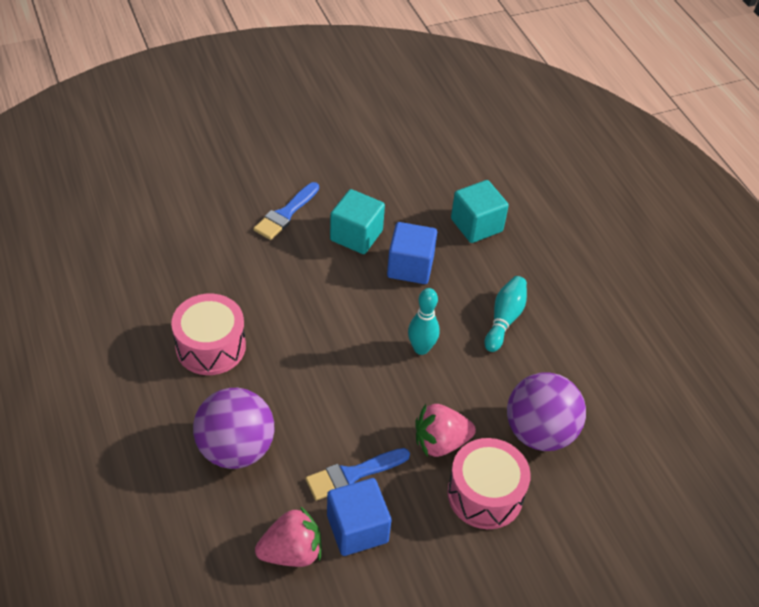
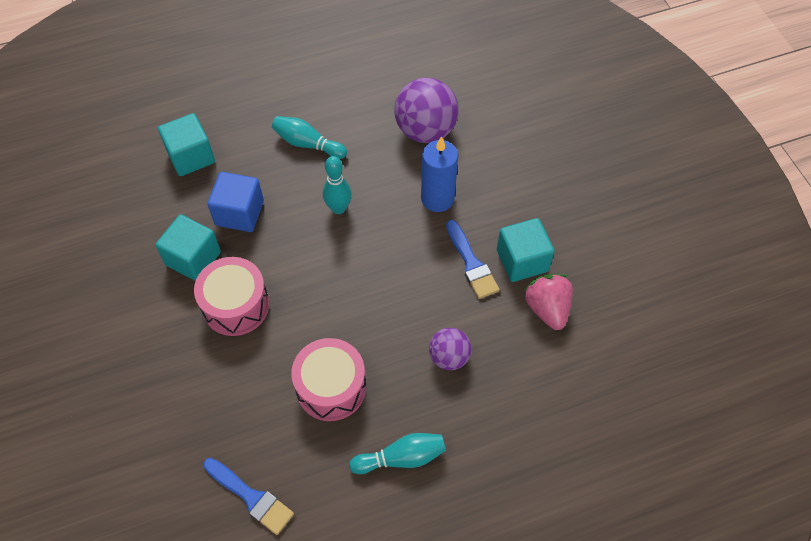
camera: 85 degrees left, 10 degrees up
(130, 404) = (401, 458): none -> turquoise bowling pin
(236, 448) = (449, 357): purple ball -> purple ball, size x0.58
(286, 213) = (154, 324): blue brush -> blue brush (251, 497)
(357, 528) = (522, 260): blue cube -> turquoise cube
(440, 442) = (437, 198): pink strawberry -> blue candle
(485, 494) = (485, 171): pink drum -> pink drum (236, 305)

